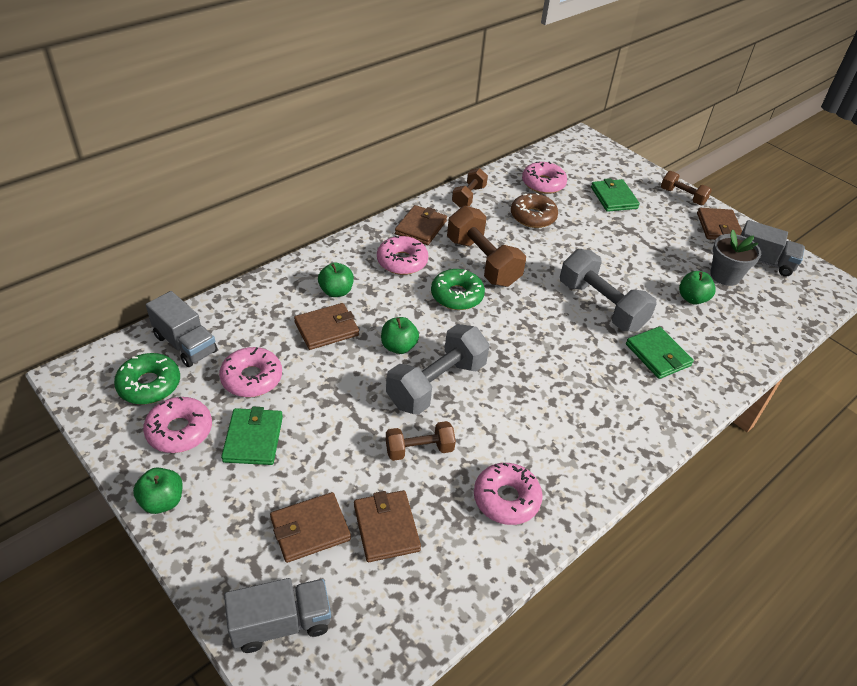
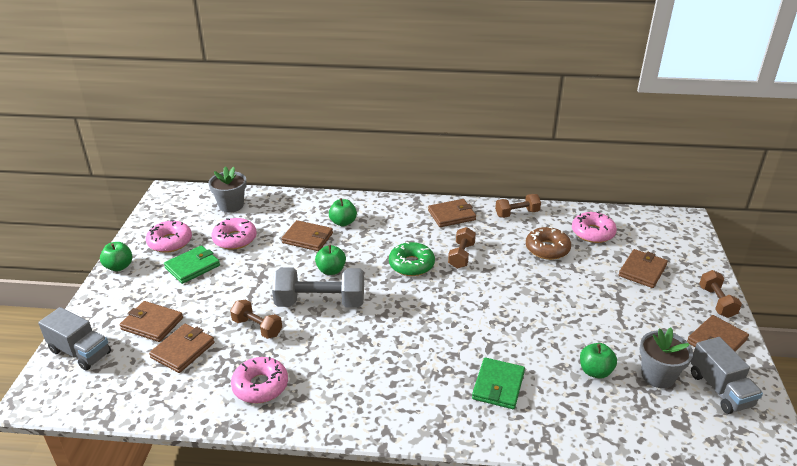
camera: 50 degrees right, 10 degrees down
(149, 385) = (189, 214): green donut -> none
(185, 344) = (231, 205): grey truck -> grey flower pot
(402, 261) = (407, 227): pink donut -> none
(482, 262) = (461, 256): brown dumbbell -> brown dumbbell, size x0.57
(601, 306) = (506, 330): grey dumbbell -> none
(614, 198) = (642, 271): green wallet -> brown wallet

